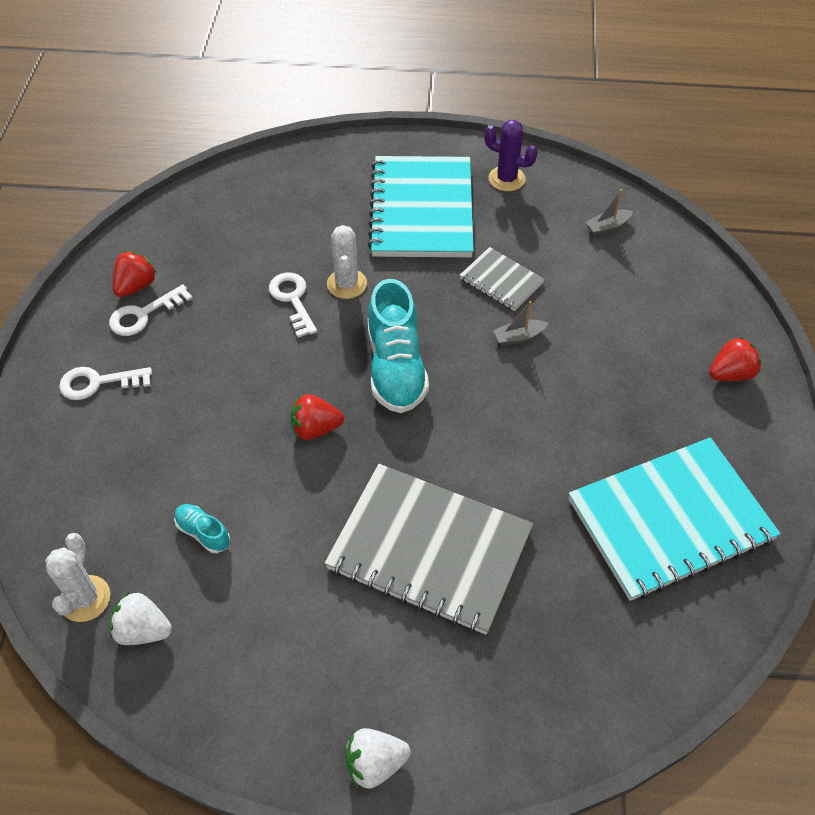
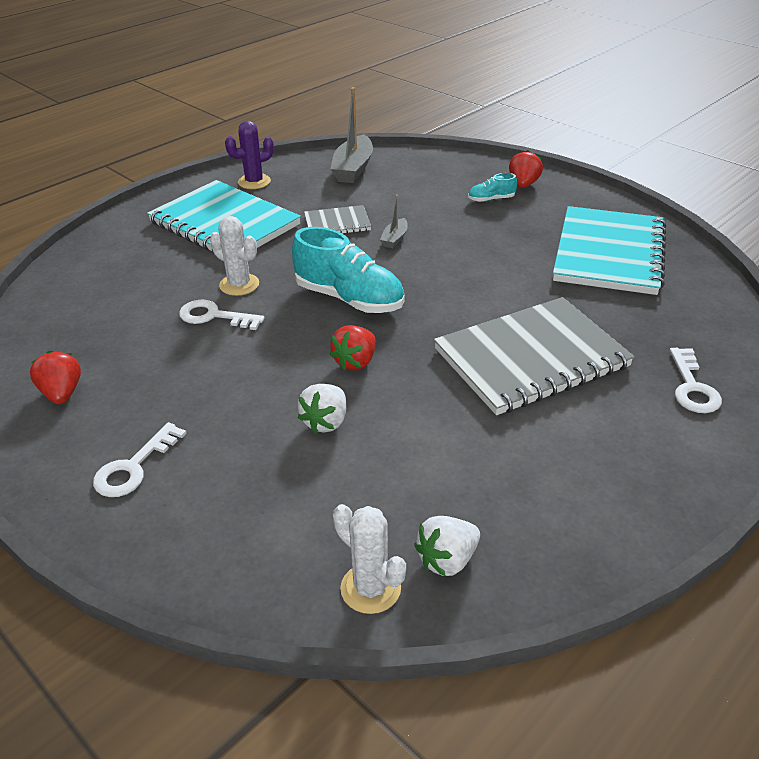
camera: 50 degrees left, 15 degrees down
(143, 315) = (101, 403): white key -> white key (692, 387)
(203, 533) = (384, 472): turquoise shoe -> turquoise shoe (491, 199)
(375, 763) = (698, 473): white strawberry -> white strawberry (326, 422)
(607, 227) = (353, 169): grey boat -> grey boat, size x1.97

